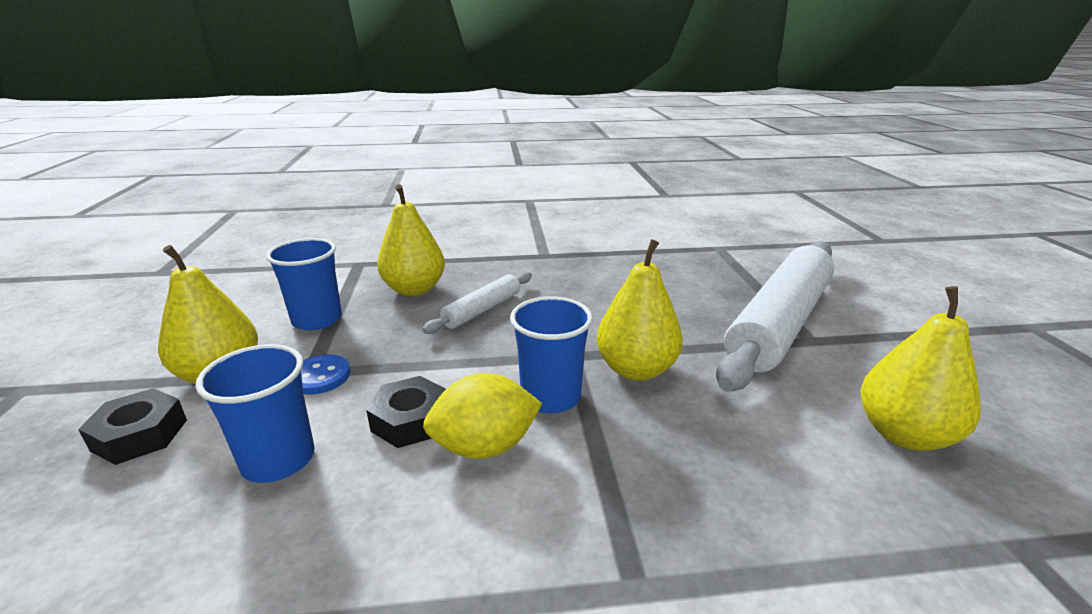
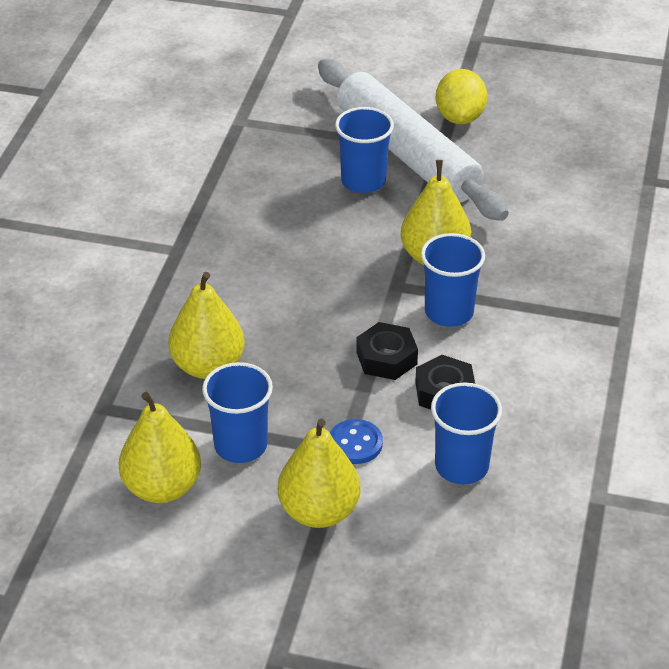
camera: 70 degrees left, 15 degrees up
(140, 435) = (395, 552): black nut -> black nut (386, 358)
(482, 310) = (284, 323): white rolling pin -> none
(485, 447) = (492, 358): yellow lemon -> yellow lemon (460, 117)
(709, 309) = (363, 181): none -> blue cup
(904, 434) = (558, 168): yellow pear -> yellow pear (162, 487)

